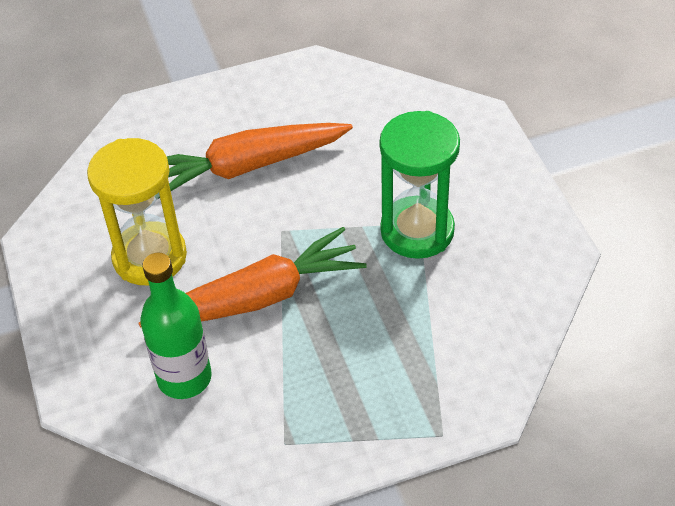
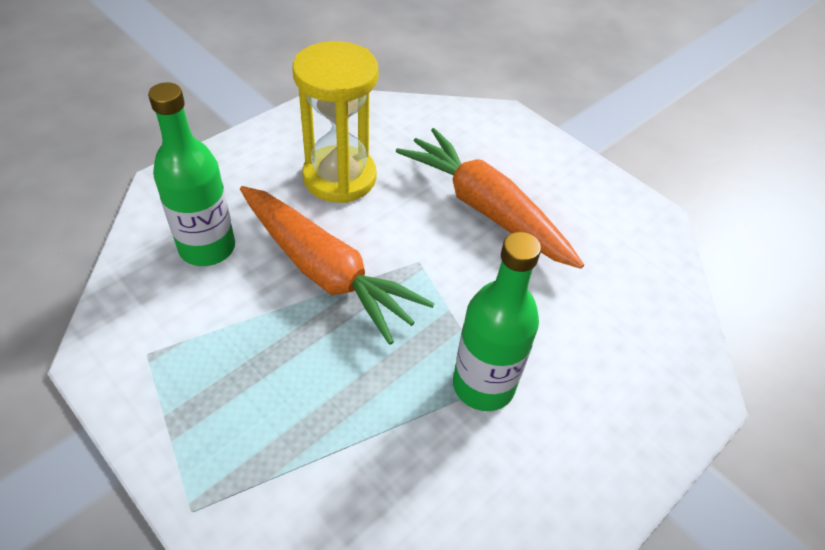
camera: 60 degrees right, 0 degrees up
(417, 231) = (483, 385): green hourglass -> green bottle

